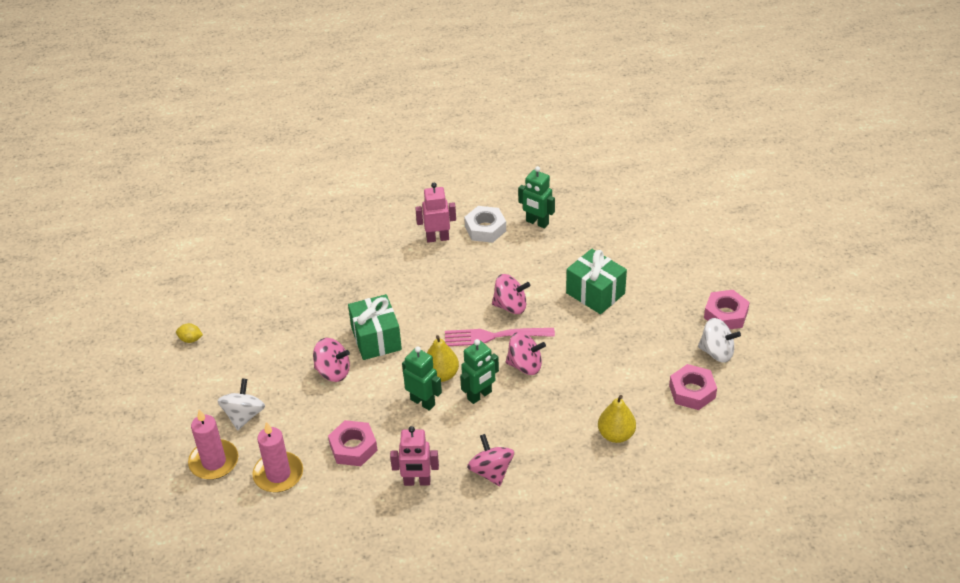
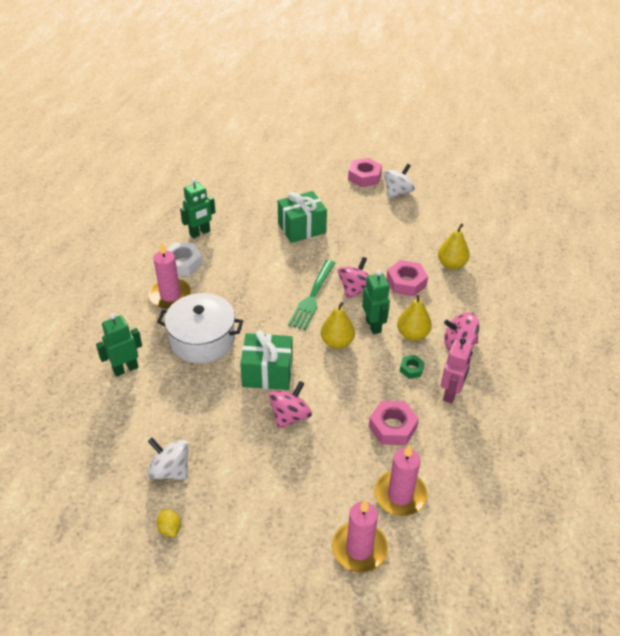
camera: 70 degrees left, 0 degrees up
(190, 339) = (170, 528): yellow lemon -> yellow lemon turned 60 degrees counterclockwise
(244, 415) = (309, 505): white spinning top -> white spinning top (170, 470)
(394, 281) = (202, 340): none -> white pot
(423, 402) = (362, 363): green robot -> green robot (125, 369)
(434, 442) = (411, 369): none -> green nut
(437, 238) = (170, 296): pink robot -> pink candle
(484, 430) = (412, 334): none -> yellow pear
(495, 336) = (312, 296): pink fork -> green fork
(510, 306) = (284, 277): pink spinning top -> none
(692, 391) = (428, 215): pink nut -> pink nut (406, 282)

